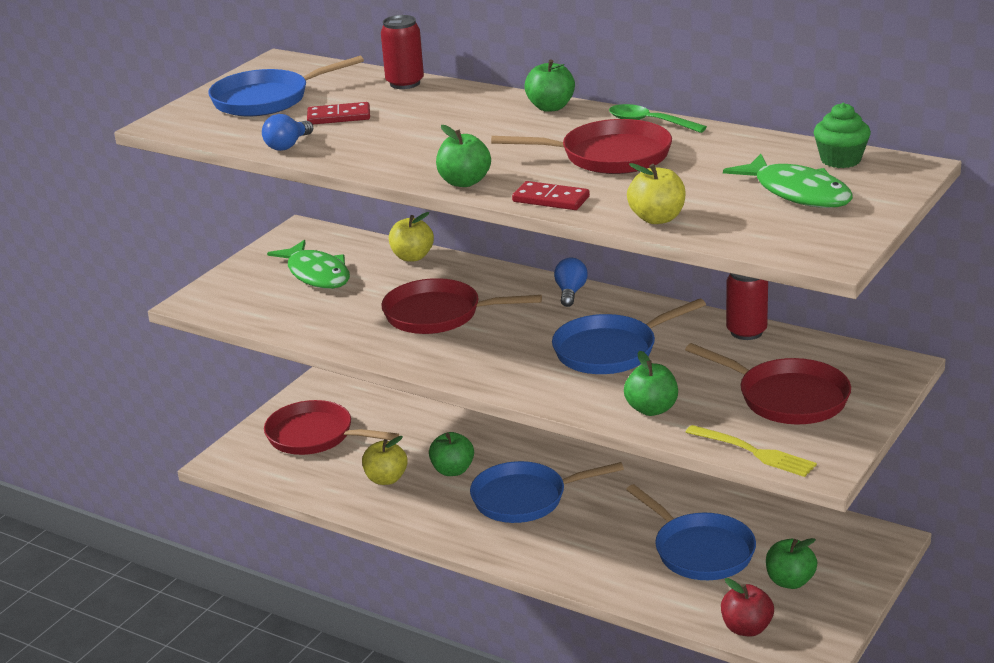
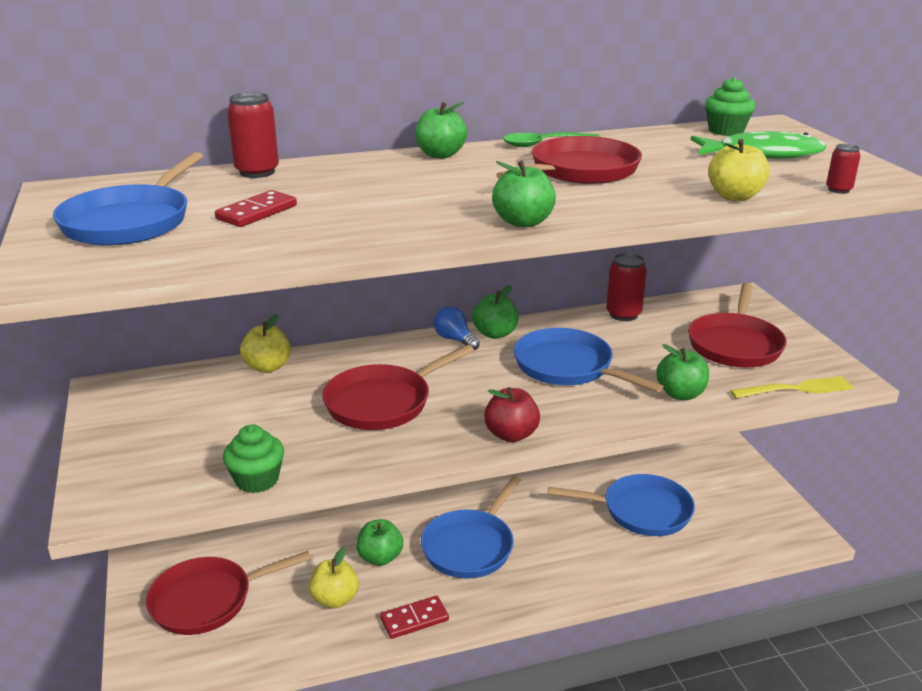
camera: 50 degrees left, 0 degrees up
(288, 145) = (263, 250): blue light bulb -> none
(289, 326) = (257, 480): none -> green cupcake
(316, 274) = (197, 420): green fish -> none
(551, 199) = (626, 210): red domino -> red domino (414, 619)
(610, 350) = (568, 367): blue pan -> blue pan turned 120 degrees clockwise
(746, 628) = (753, 546): red apple -> red apple (511, 435)
(756, 244) = (838, 190): none -> red can
(787, 398) = (735, 344): red pan -> red pan turned 120 degrees clockwise
(790, 581) = (720, 498): green apple -> green apple (495, 334)

